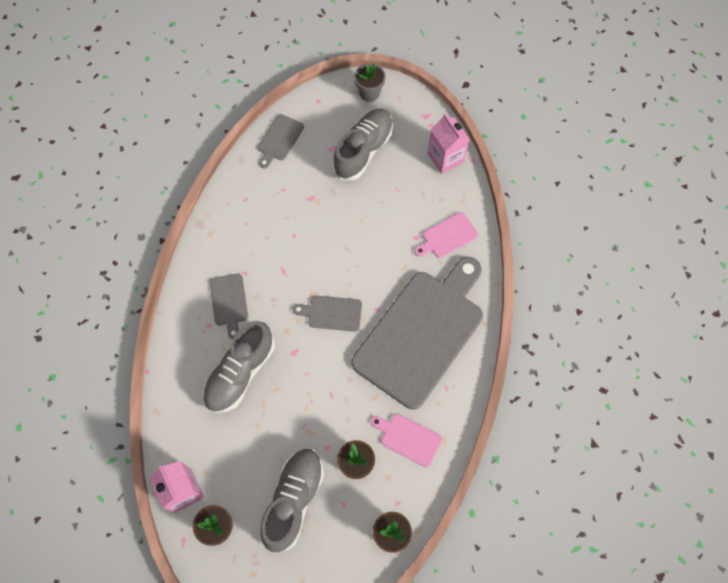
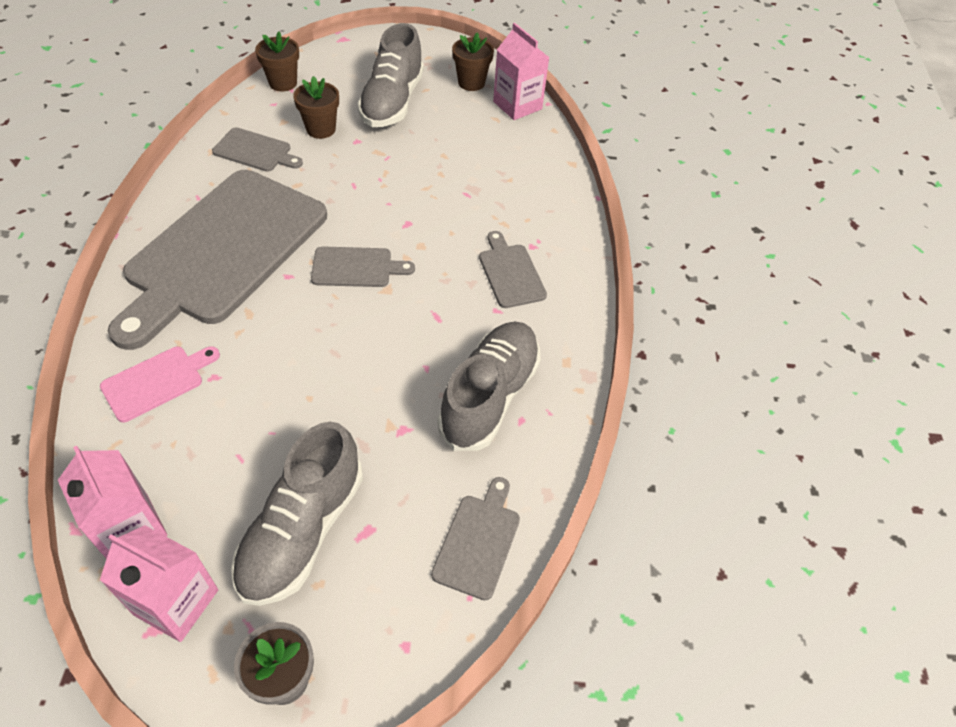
camera: 170 degrees right, 15 degrees down
(240, 373) = (476, 200): grey shoe -> grey shoe (489, 396)
(408, 438) = (255, 151): pink cutting board -> grey cutting board
(418, 125) = (176, 602): none -> pink carton

